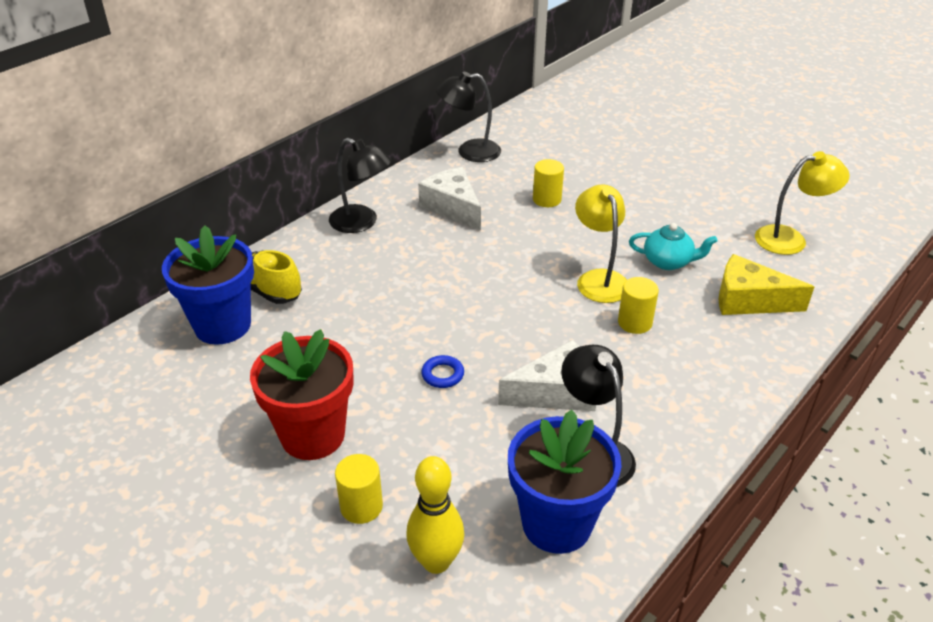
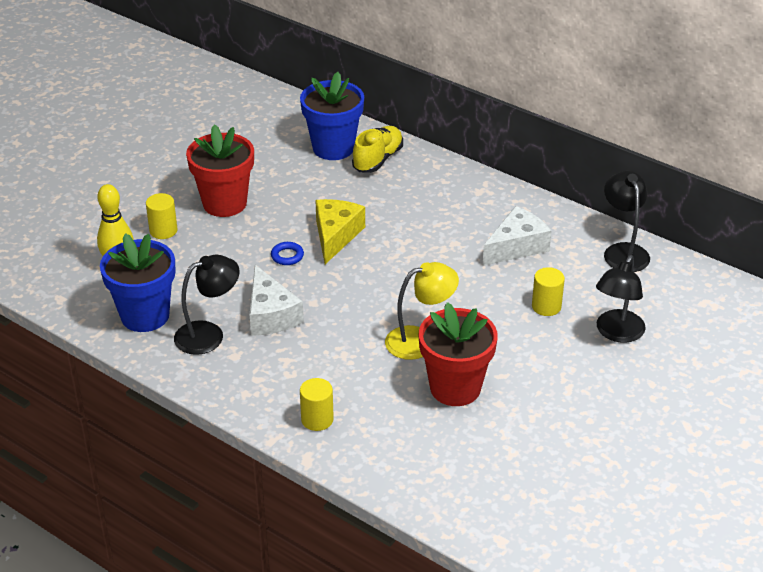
camera: 85 degrees right, 0 degrees up
(361, 223) = (479, 196): black lamp -> black lamp (616, 333)
(634, 323) = (360, 361): yellow cylinder -> yellow cylinder (317, 419)
(668, 262) = (455, 388): turquoise teapot -> red flower pot
(749, 300) = (402, 440): yellow cheese -> yellow cheese (336, 236)
(790, 239) = (514, 486): yellow lamp -> none

